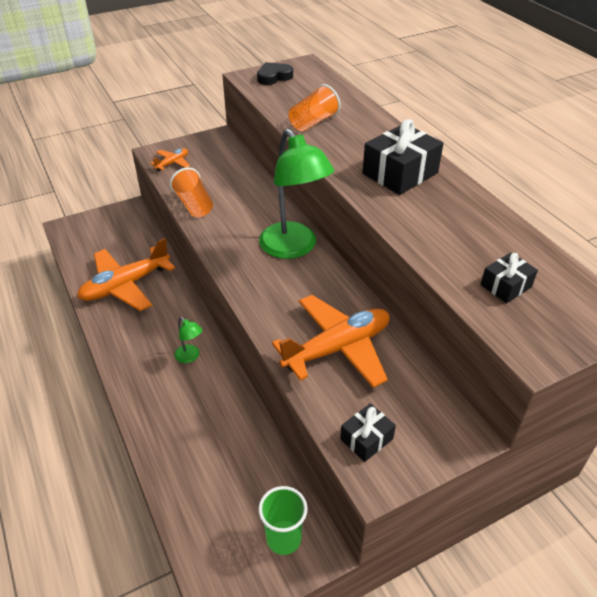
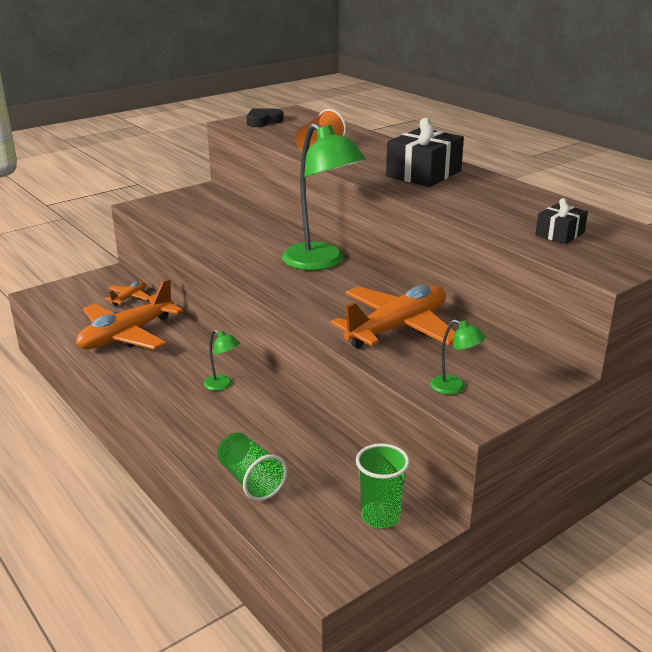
camera: 10 degrees left, 15 degrees down
(172, 163) = (162, 212): orange plane -> orange plane (129, 298)
(184, 475) = (250, 480): none -> green cup
(194, 205) = (200, 240): orange cup -> none
(366, 439) = (454, 388): black gift -> green lamp

